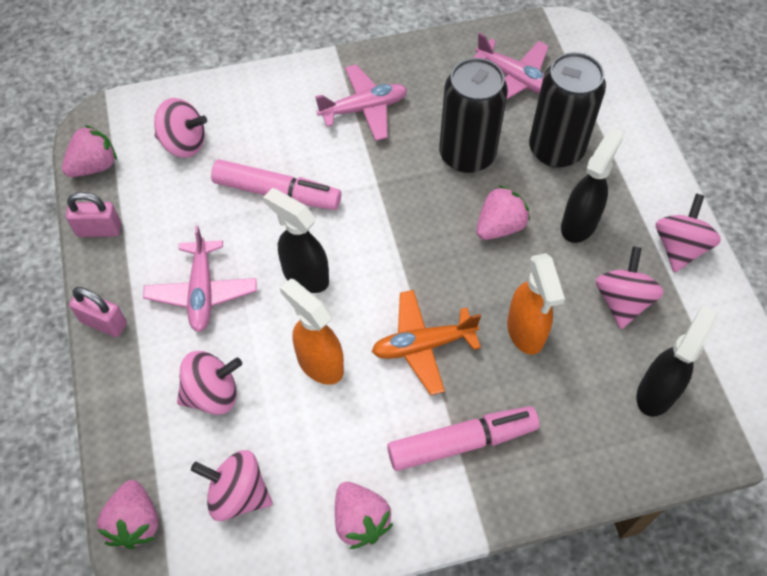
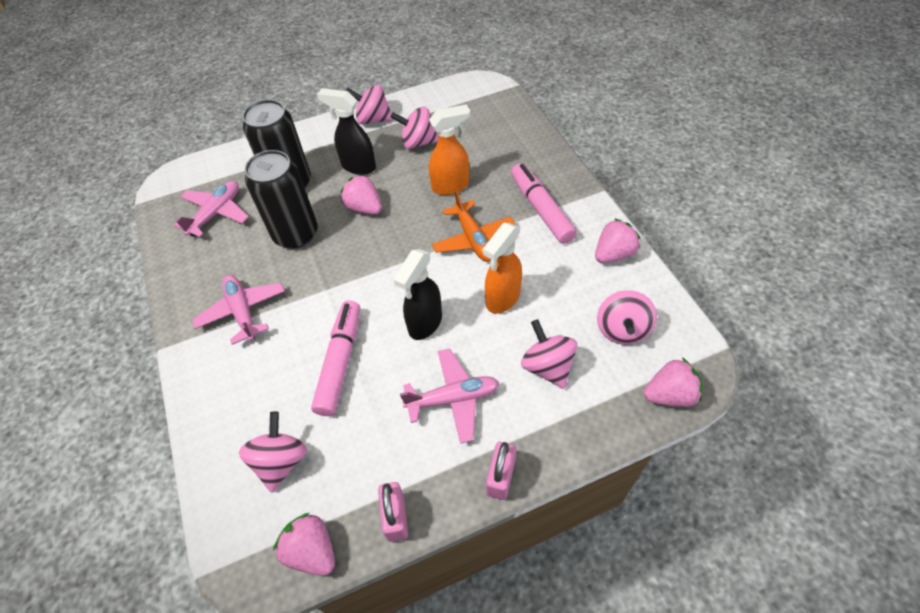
camera: 95 degrees left, 5 degrees down
(656, 392) = (481, 125): black spray bottle -> none

